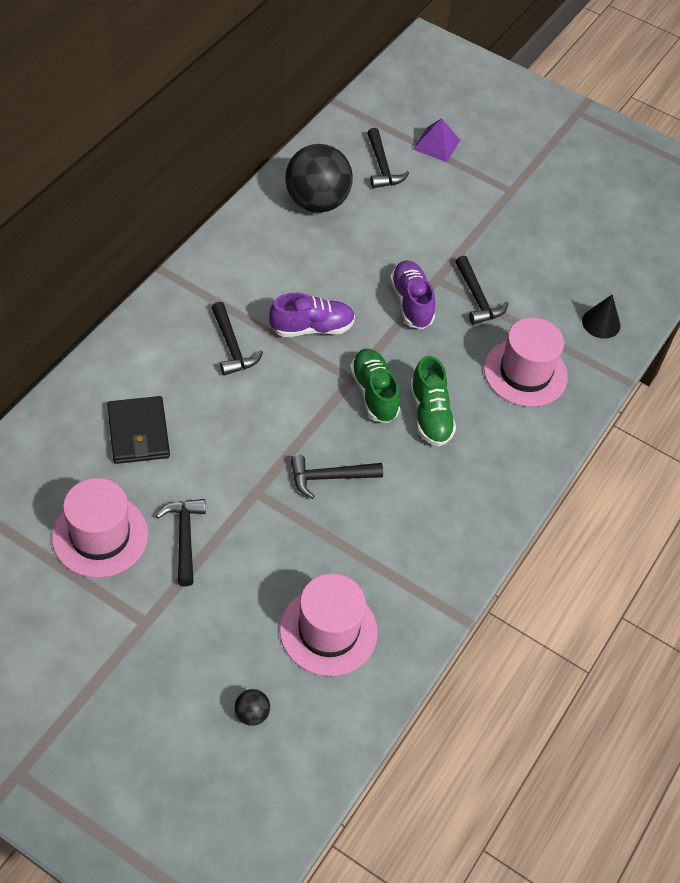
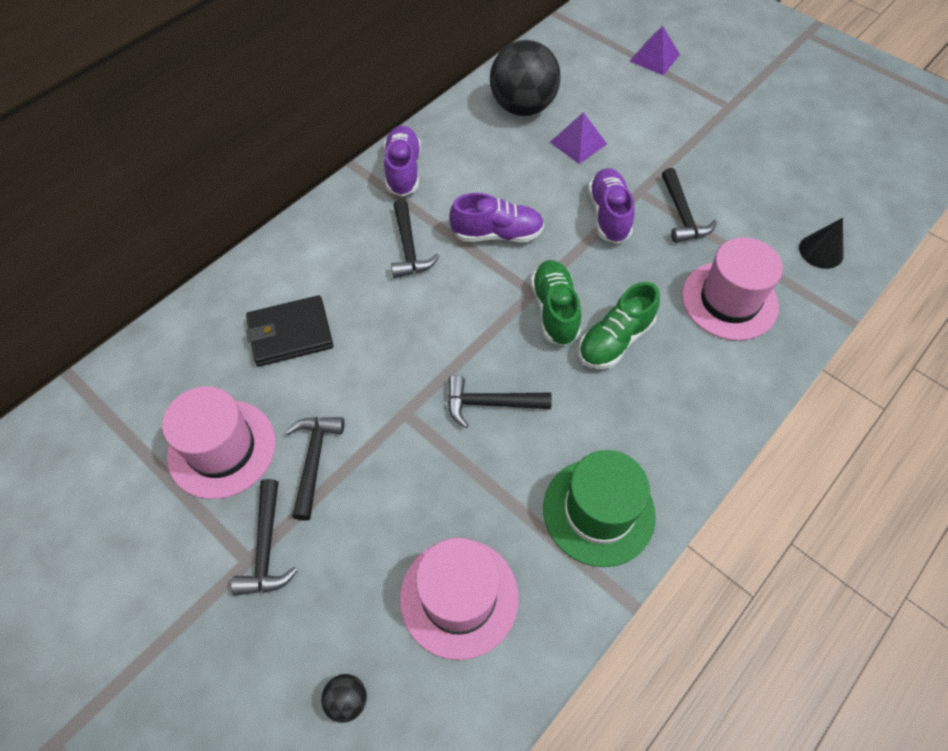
camera: 15 degrees right, 5 degrees up
(138, 433) = (290, 333): black wallet -> black wallet turned 75 degrees clockwise
(212, 273) = (403, 171): none -> purple shoe
(374, 235) = (578, 143): none -> purple pyramid
(382, 166) = (595, 76): black hammer -> black hammer (266, 547)
(430, 415) = (615, 340): green shoe -> green shoe turned 45 degrees clockwise
(433, 555) = (598, 511): none -> green hat

